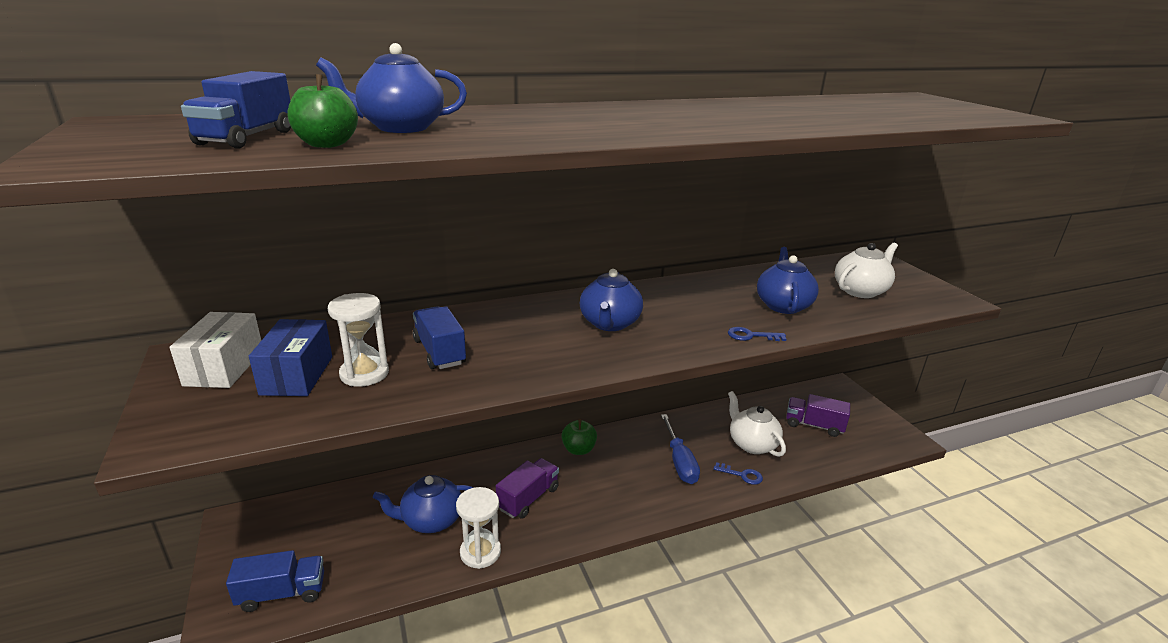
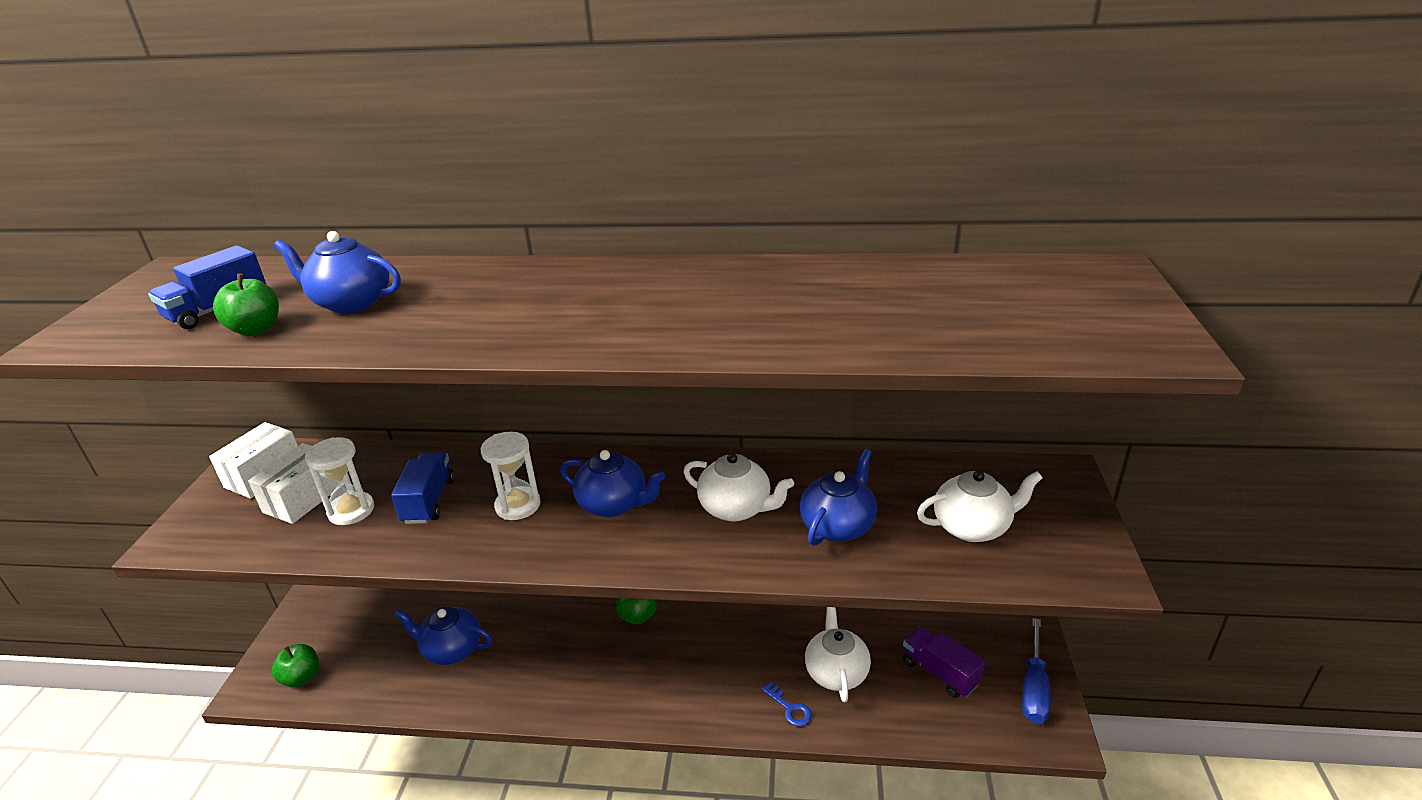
camera: 30 degrees right, 5 degrees up
(282, 593) = (302, 677): blue truck -> green apple
(297, 375) = (304, 498): blue box -> white box
(480, 552) = (468, 699): white hourglass -> white hourglass (518, 505)
(528, 498) = (549, 657): purple truck -> none
(609, 323) = (614, 504): blue teapot -> blue teapot turned 105 degrees counterclockwise
(679, 462) = (732, 667): blue screwdriver -> blue screwdriver (1034, 688)
(704, 309) = (736, 508): none -> white teapot
(751, 336) = (748, 562): blue key -> none

